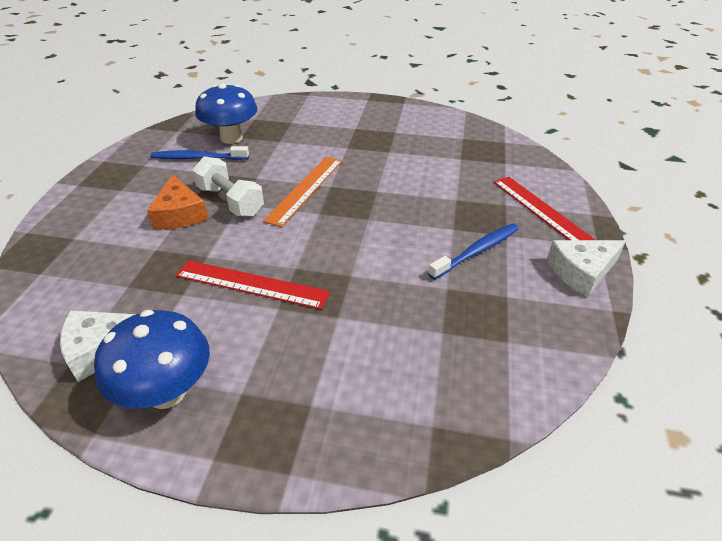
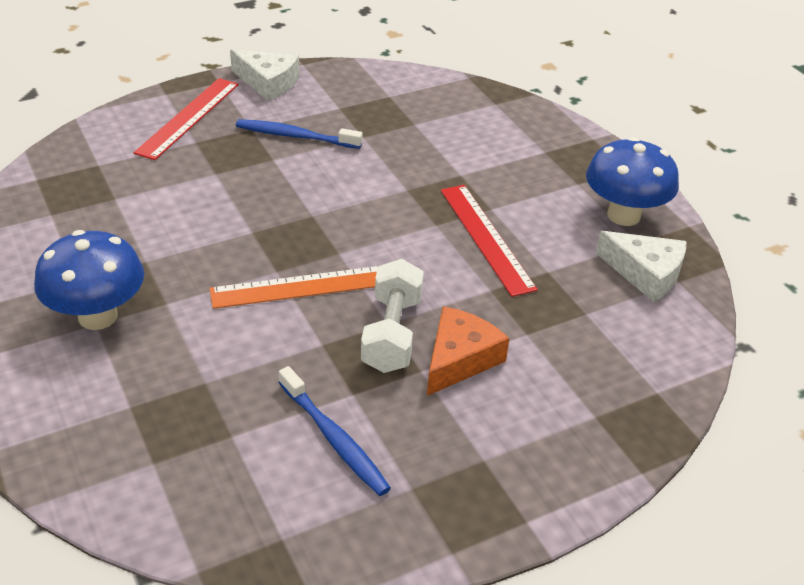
camera: 130 degrees left, 0 degrees up
(231, 138) = (244, 443): blue mushroom -> blue mushroom (98, 316)

